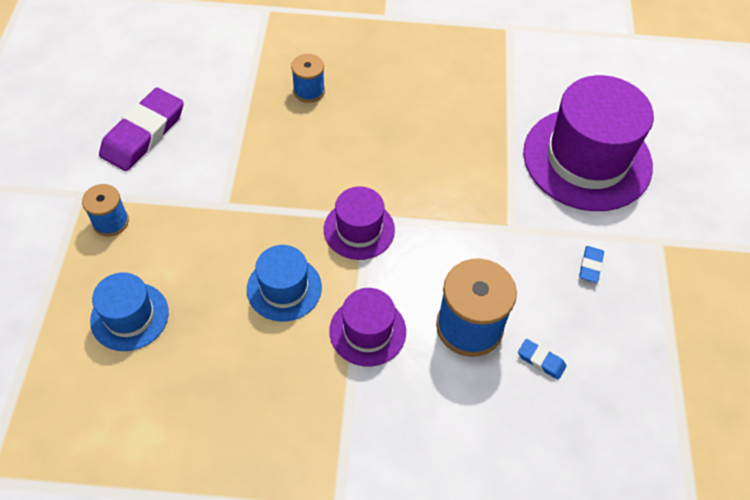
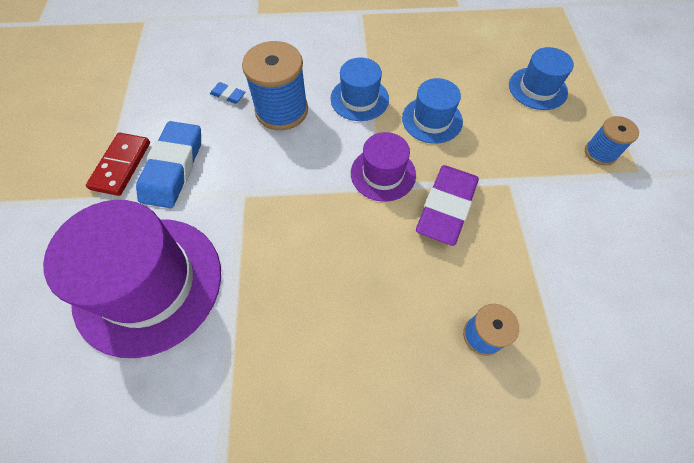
camera: 175 degrees right, 5 degrees up
(143, 134) = (633, 245): purple eraser -> purple eraser (446, 207)
(367, 331) = (359, 99): purple hat -> blue hat
(590, 266) = (173, 168): blue eraser -> blue eraser, size x2.28
(650, 276) = (121, 165): none -> red domino

